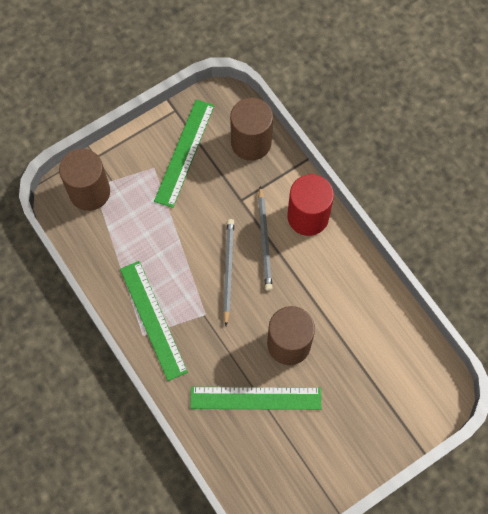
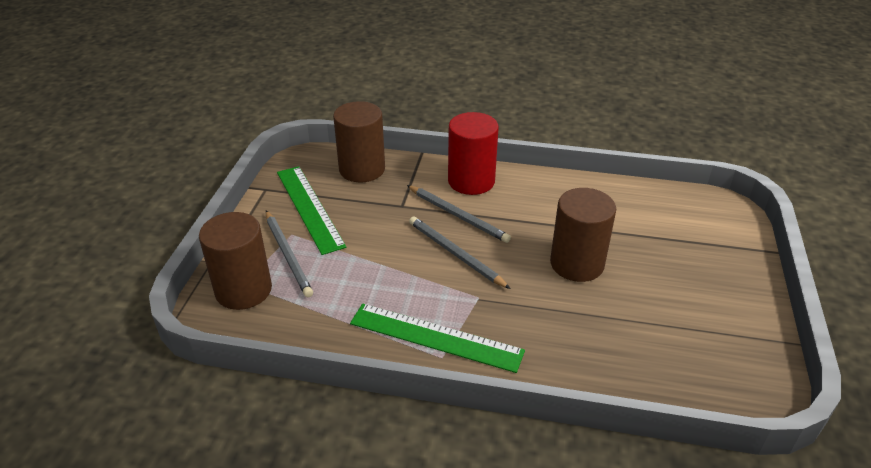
camera: 45 degrees left, 30 degrees down
(136, 184) = (288, 254): none -> grey pencil
(256, 398) = (609, 320): green ruler -> none

